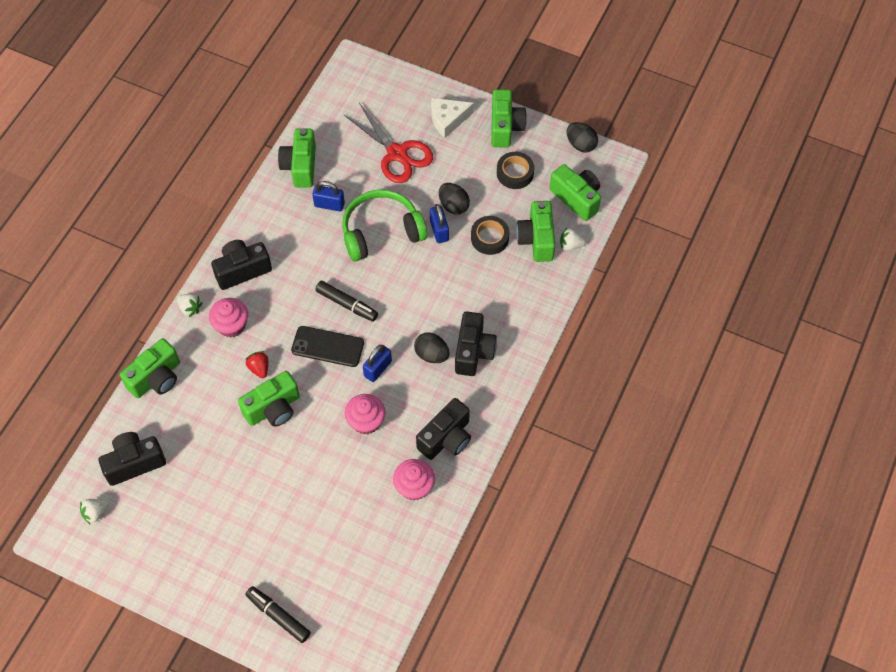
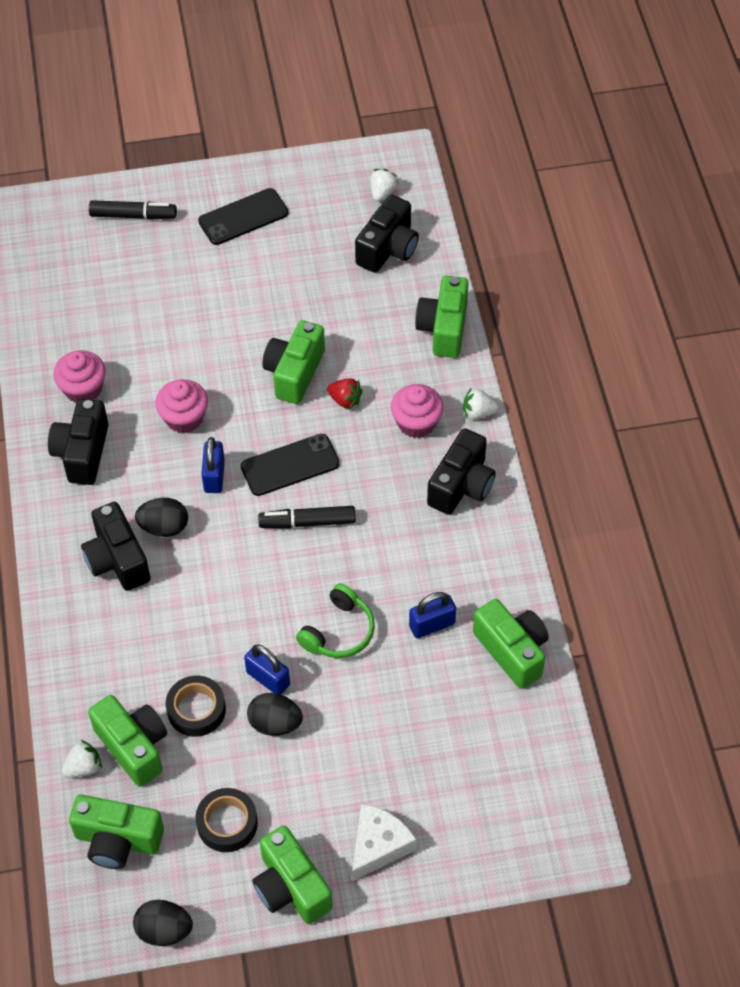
camera: 145 degrees right, 5 degrees down
(205, 559) = (243, 217): none -> black phone
(381, 232) = (338, 631): green headphones -> green headphones, size x0.62
(397, 153) = (406, 749): red scissors -> none

